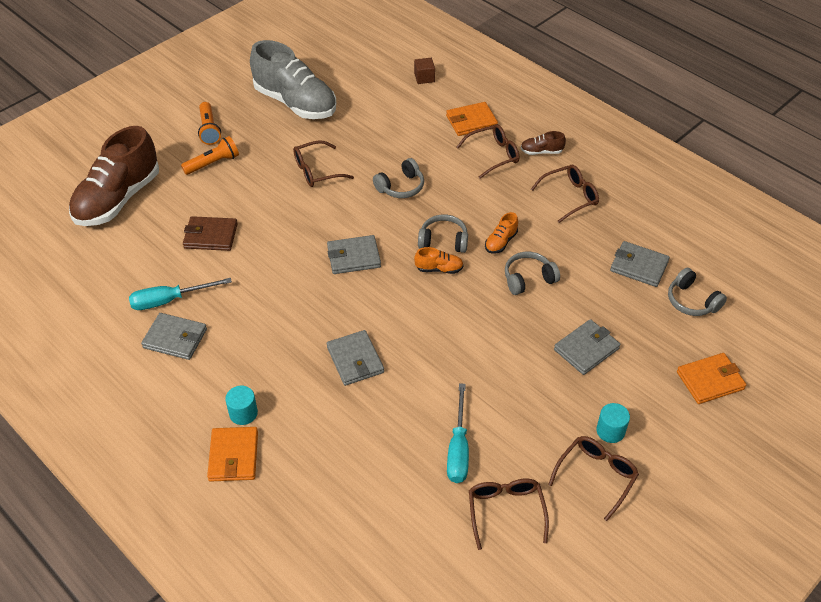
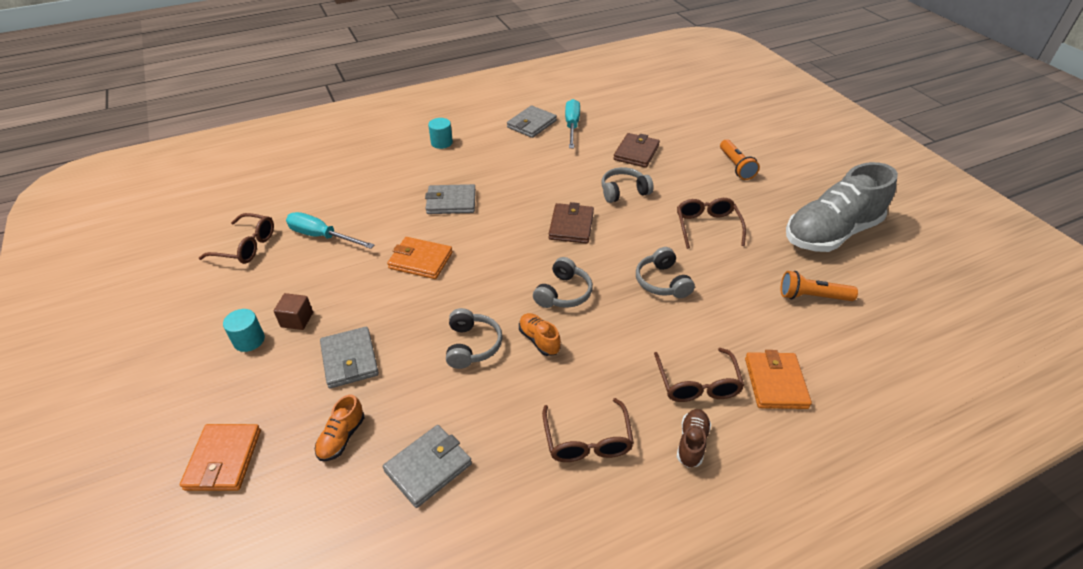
camera: 110 degrees right, 5 degrees down
(118, 199) = (700, 115): brown shoe -> none
(209, 129) = (789, 171): orange flashlight -> orange flashlight (812, 296)
(233, 456) = (409, 134): orange wallet -> orange wallet (421, 260)
(353, 257) = (571, 226): grey wallet -> brown wallet
(424, 78) = (883, 360): brown cube -> brown cube (297, 320)
(439, 269) = (525, 279): orange shoe -> orange shoe (342, 437)
(596, 476) = (219, 312): brown glasses -> none
(691, 301) = (337, 502): grey headphones -> grey headphones (623, 191)

